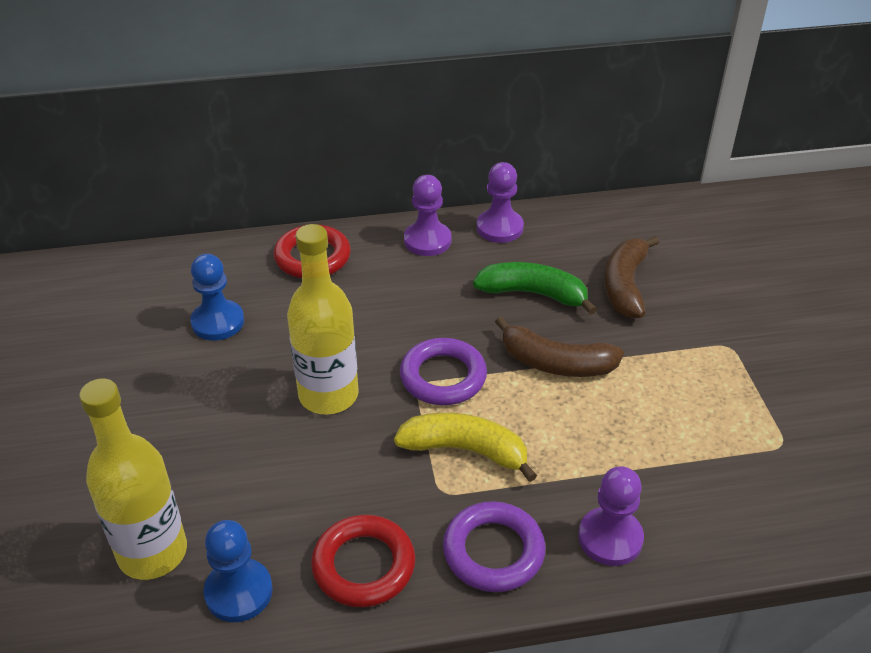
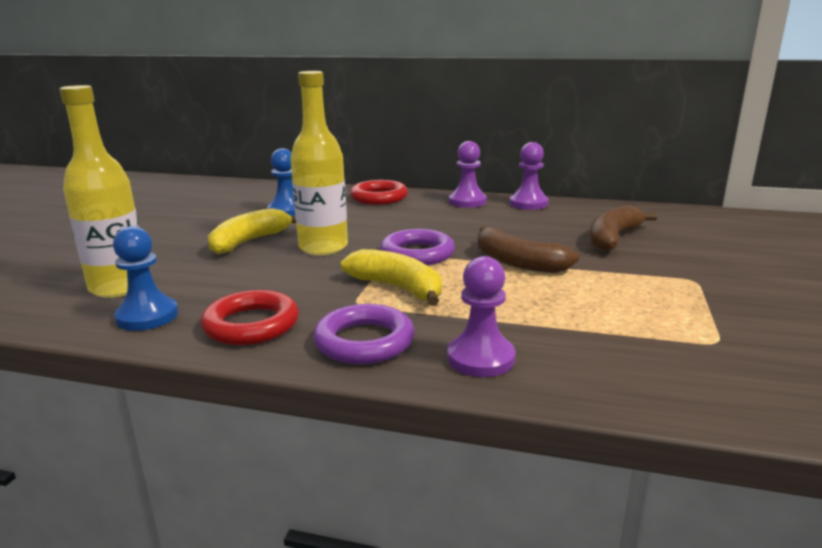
camera: 25 degrees right, 20 degrees down
(228, 409) = (249, 241): none -> yellow banana
(533, 294) = (528, 231): green banana -> none

